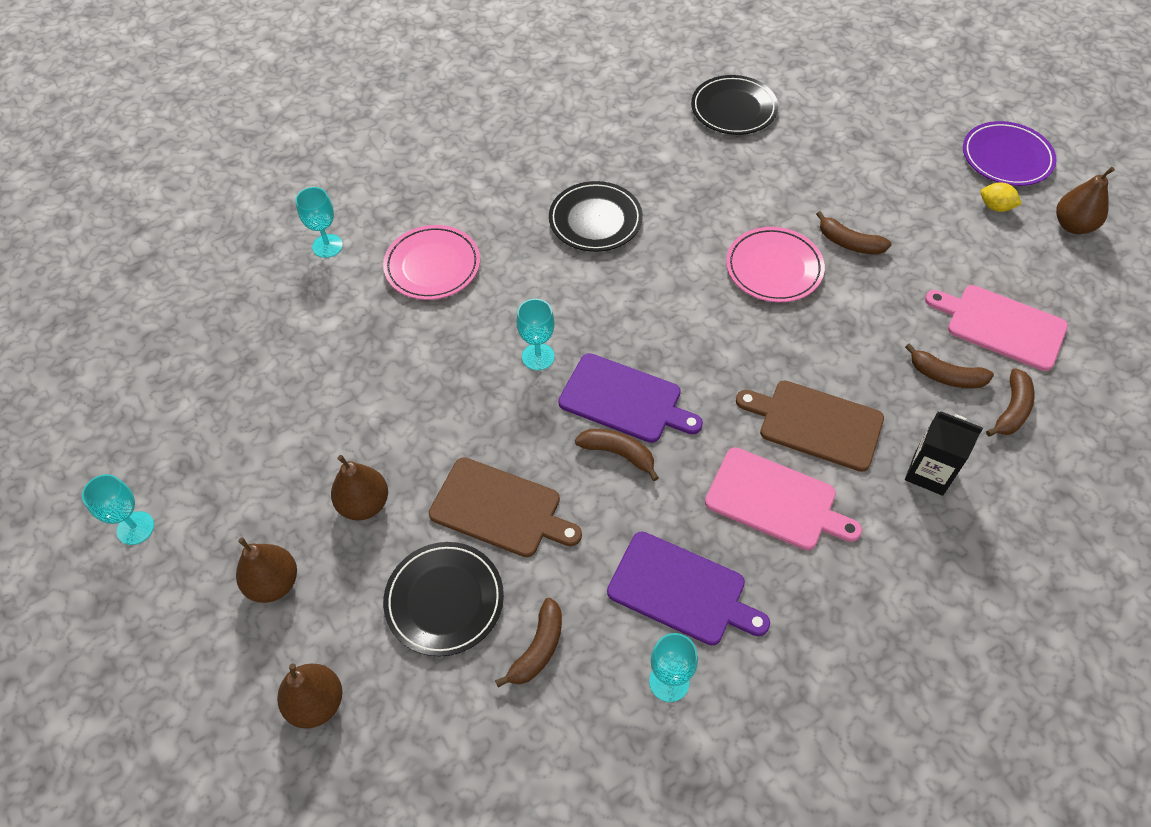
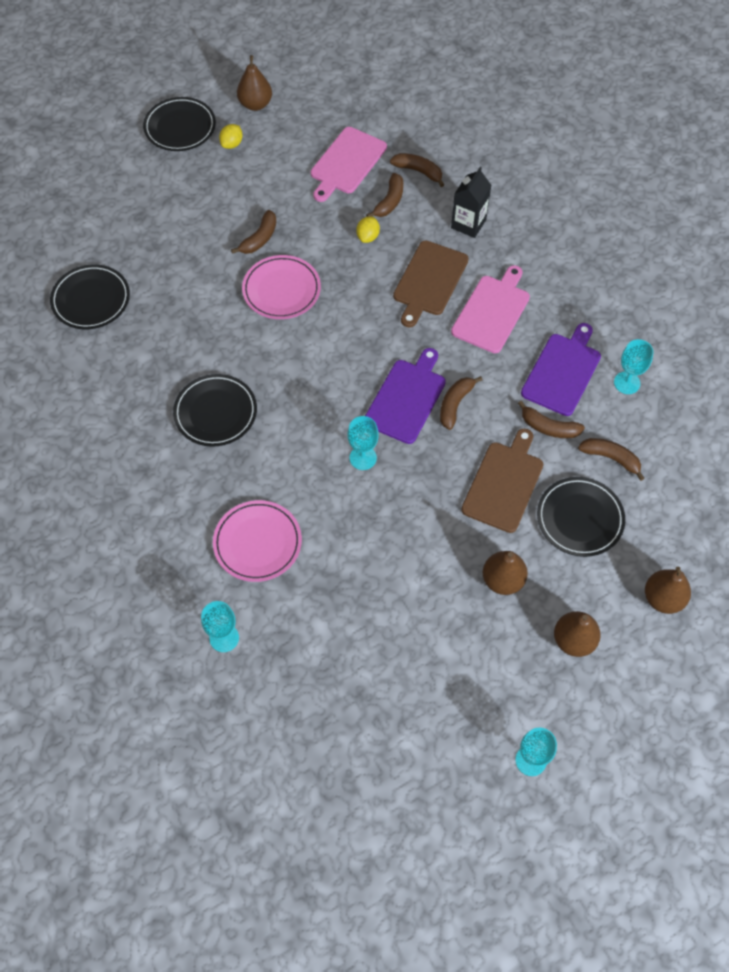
camera: 90 degrees left, 5 degrees up
(587, 567) = (548, 427): none -> brown banana
(877, 353) = (368, 237): none -> yellow lemon
(1006, 157) = (180, 127): purple plate -> black plate

